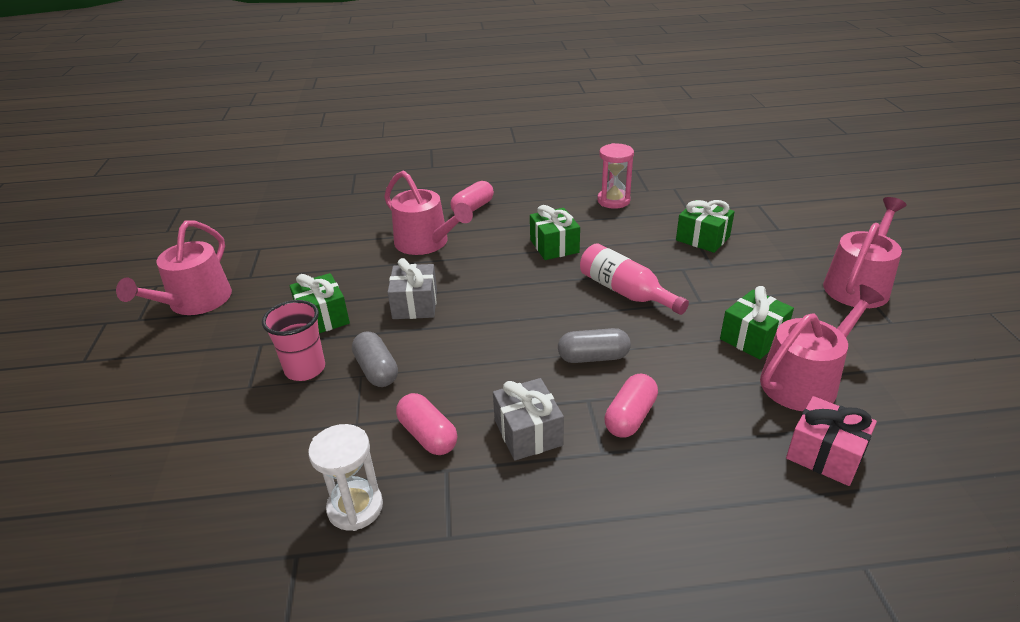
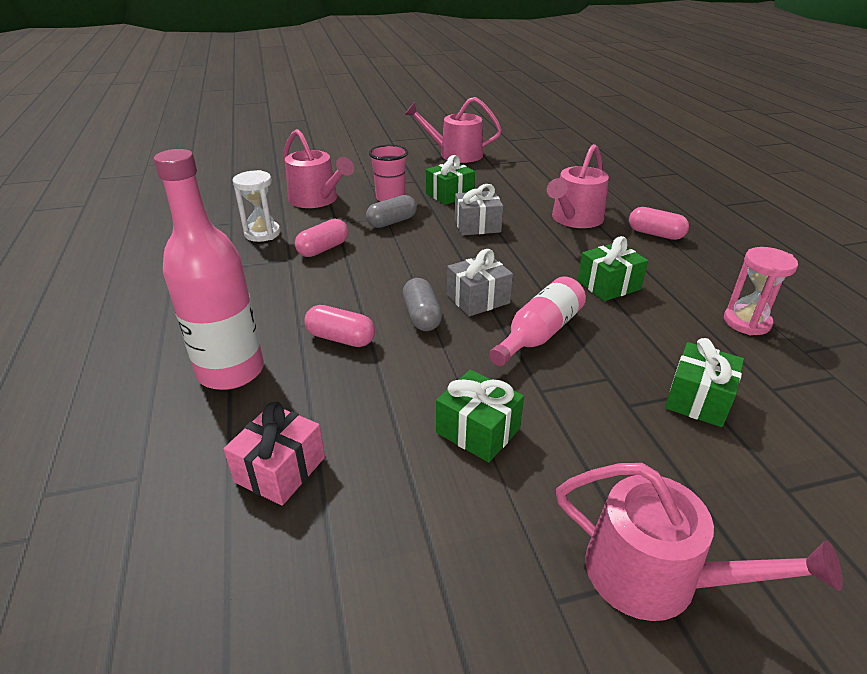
camera: 80 degrees right, 0 degrees up
(528, 433) = (324, 288): grey gift -> grey gift (478, 299)
(691, 507) = (231, 371): none -> pink bottle
(805, 380) = (401, 469): pink watering can -> pink watering can (317, 200)

